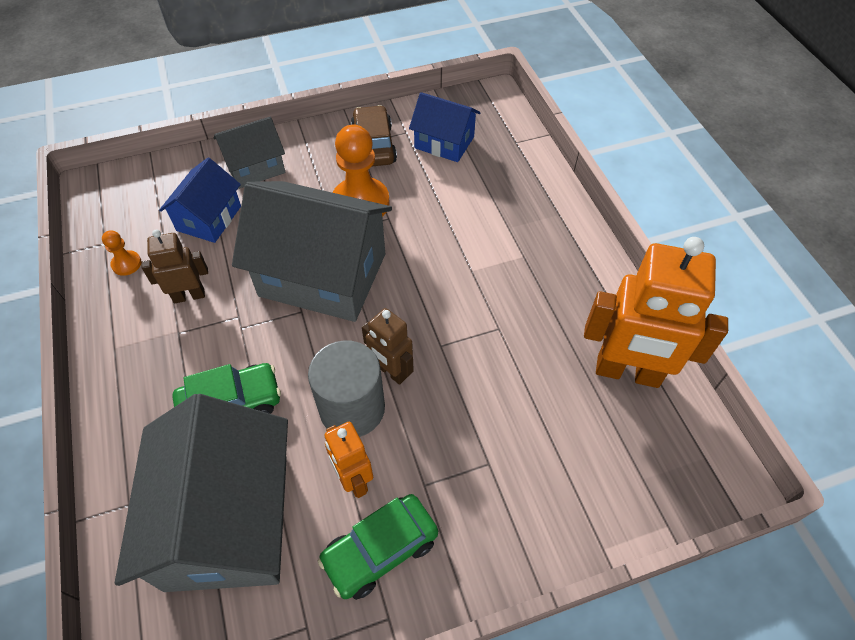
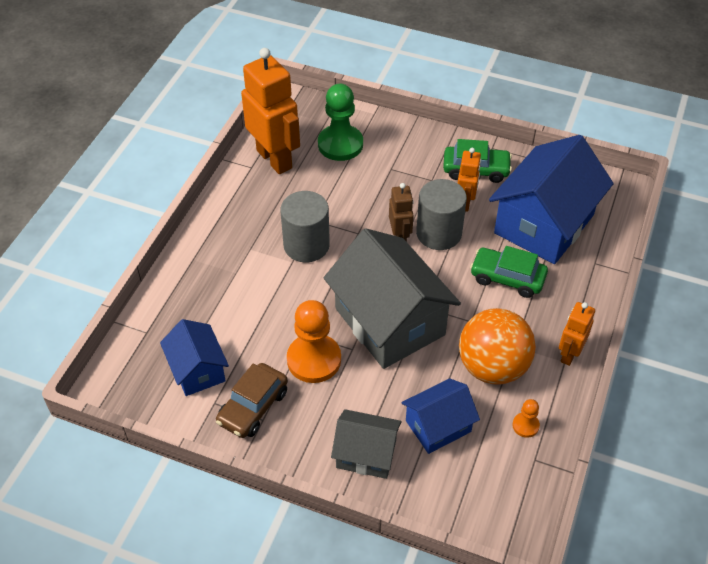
camera: 140 degrees left, 5 degrees down
(112, 358) = (569, 354): none -> orange robot
(189, 295) = (492, 367): brown robot -> orange ball
(228, 520) = (544, 224): grey house -> blue house
(477, 295) = (306, 245): none -> grey cylinder
(584, 453) = (340, 144): none -> green pawn

